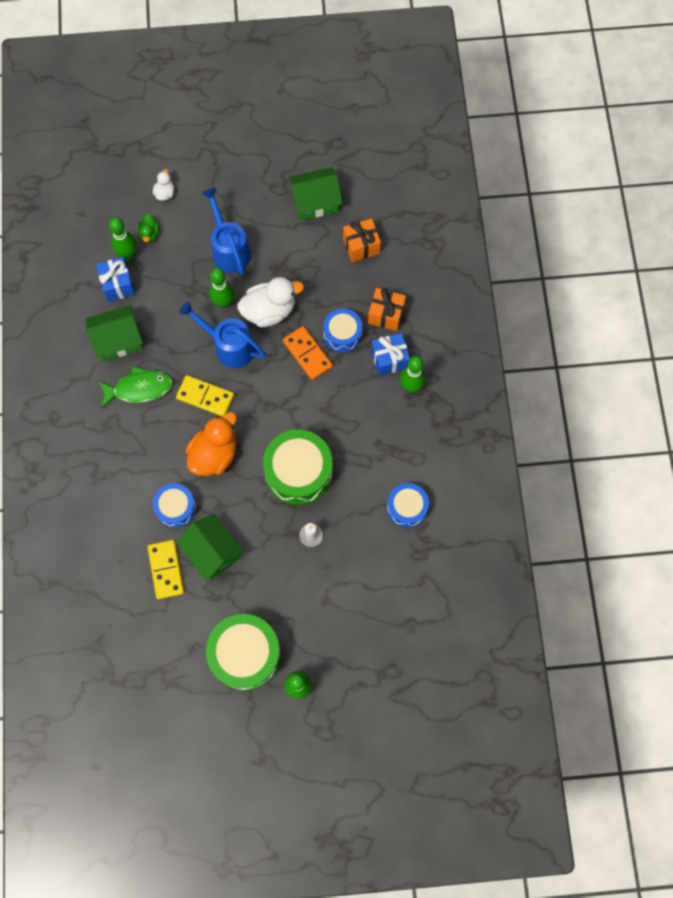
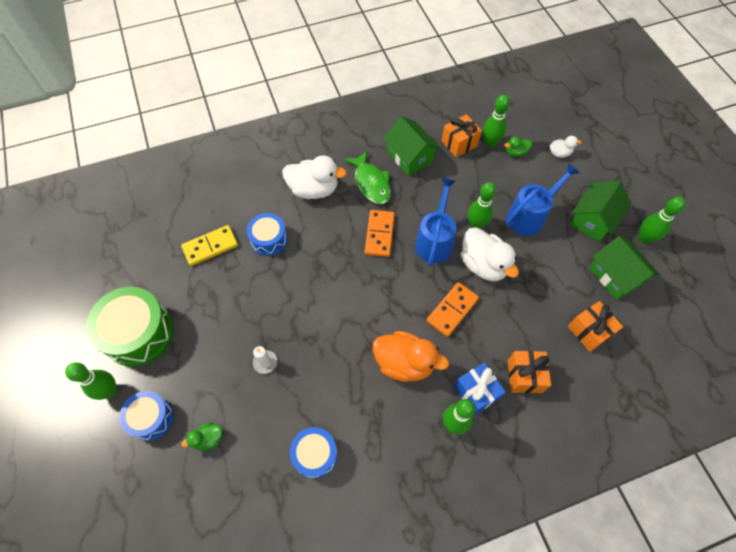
camera: 75 degrees right, 10 degrees down
(118, 285) = (459, 143): blue gift -> orange gift
(128, 449) = (314, 189): none -> white duck
(205, 397) = (379, 234): yellow domino -> orange domino
(213, 551) = (233, 279): green house -> green house (593, 220)
(214, 454) = (327, 256): orange duck -> orange duck (404, 363)
(286, 160) = (644, 238): none -> green bowling pin
(298, 472) = (328, 334): green drum -> none
(342, 334) = (485, 338): blue drum -> blue drum (151, 418)
(369, 598) = (208, 439): none -> green duck

